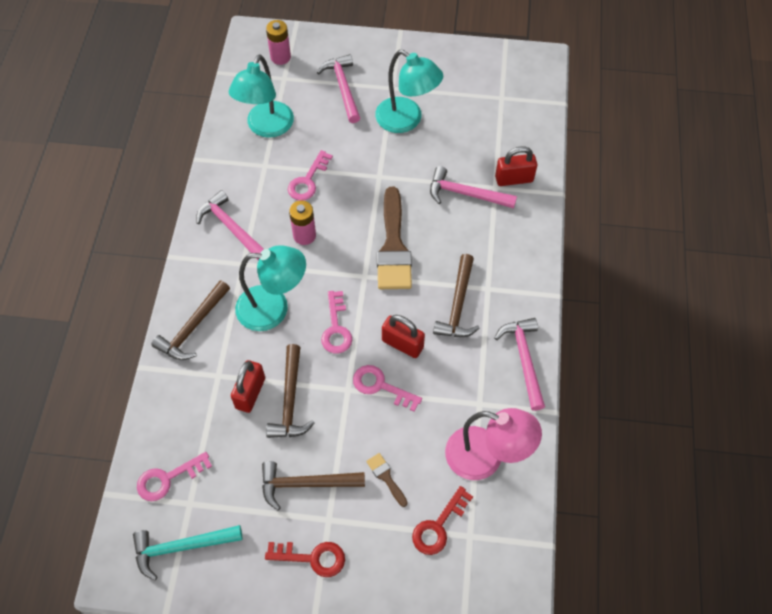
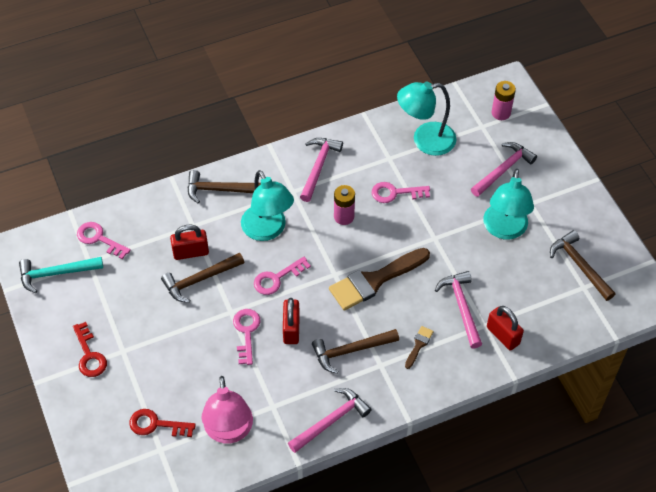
camera: 60 degrees right, 5 degrees down
(181, 547) = (56, 273): turquoise hammer -> turquoise hammer turned 60 degrees counterclockwise
(306, 483) = (141, 323): brown hammer -> brown hammer (579, 265)
(386, 477) = (175, 371): brown brush -> brown brush (418, 345)

